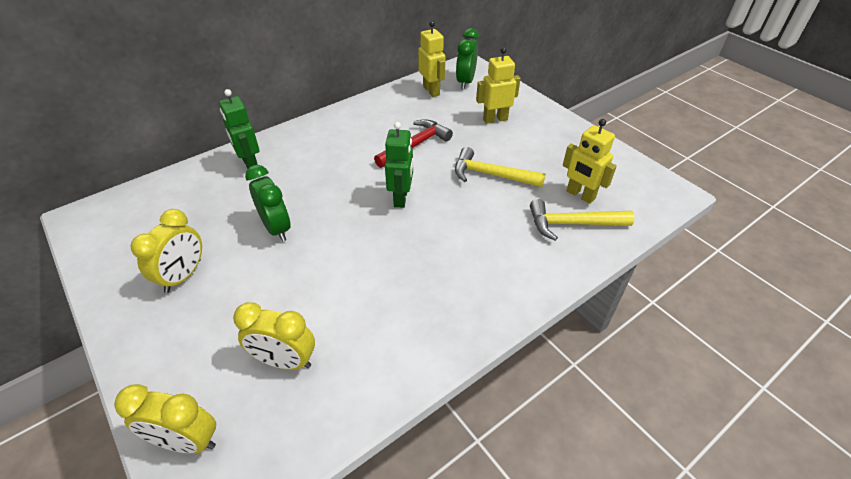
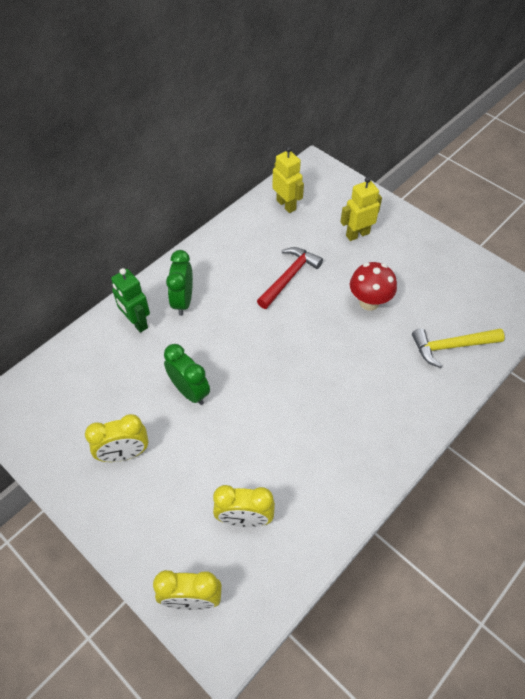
camera: 10 degrees left, 10 degrees up
(183, 276) = (124, 454): yellow clock -> yellow clock turned 60 degrees clockwise
(401, 198) = (293, 341): green robot -> none
(465, 82) = (317, 189): green clock -> green clock (183, 301)
(491, 175) = (369, 302): yellow hammer -> red mushroom
(580, 195) = (452, 314): yellow robot -> none

